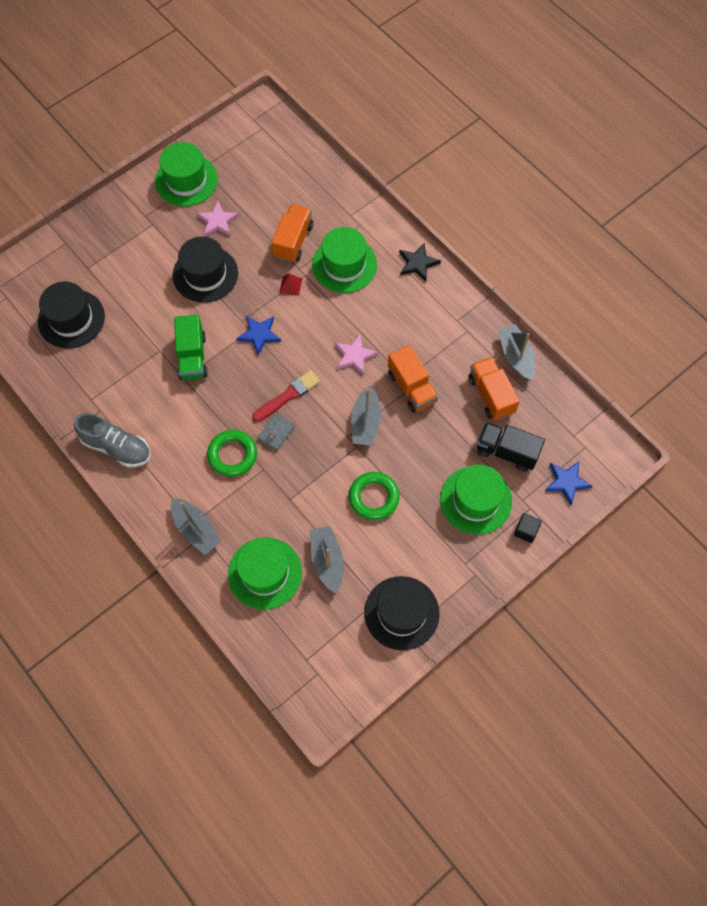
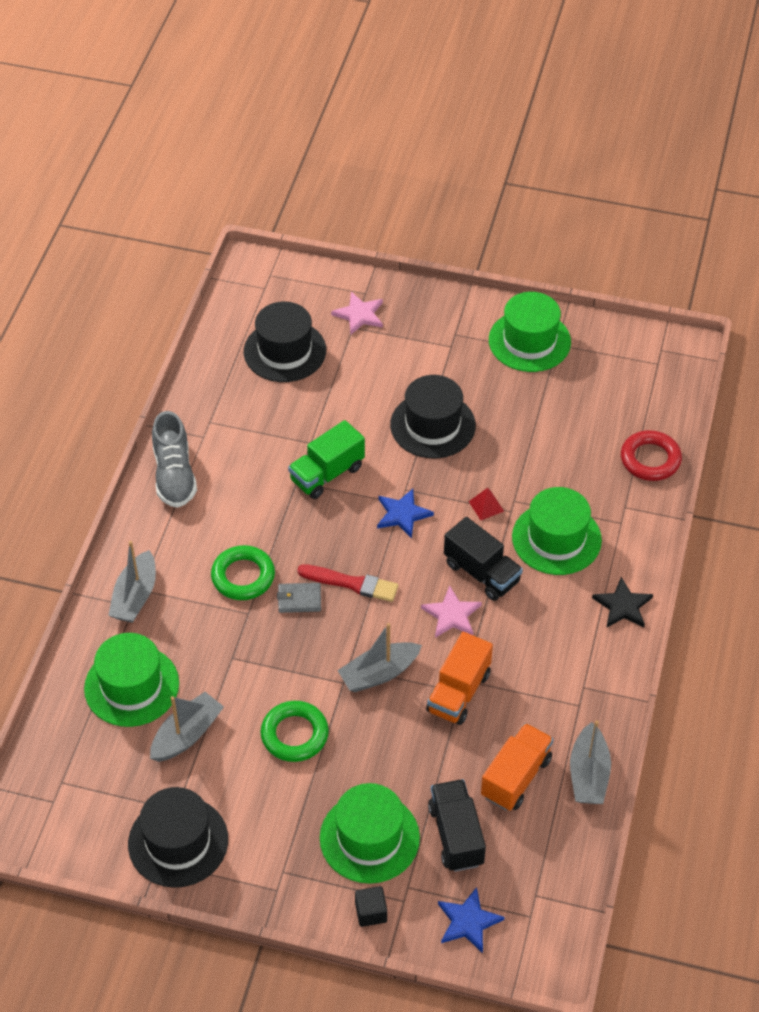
camera: 55 degrees right, 15 degrees down
(217, 221) = (505, 396): pink star -> pink star (359, 315)
(293, 241) = (543, 475): orange truck -> none
(327, 179) = (650, 459): none -> red ring
(337, 320) = (482, 573): none -> black truck
(516, 356) = (588, 774): grey boat -> grey boat turned 150 degrees clockwise

